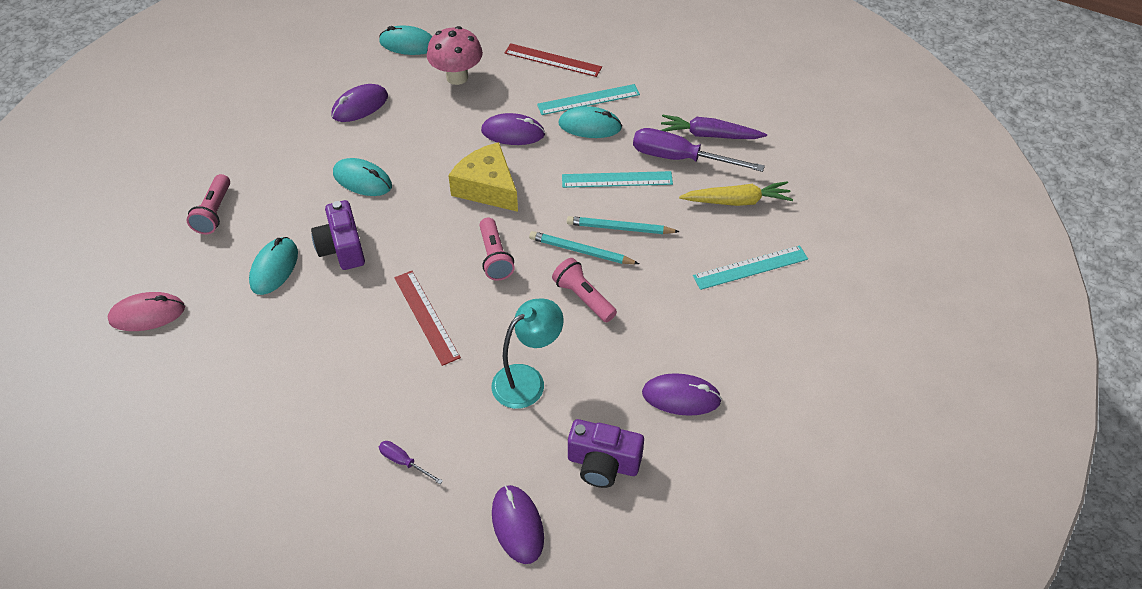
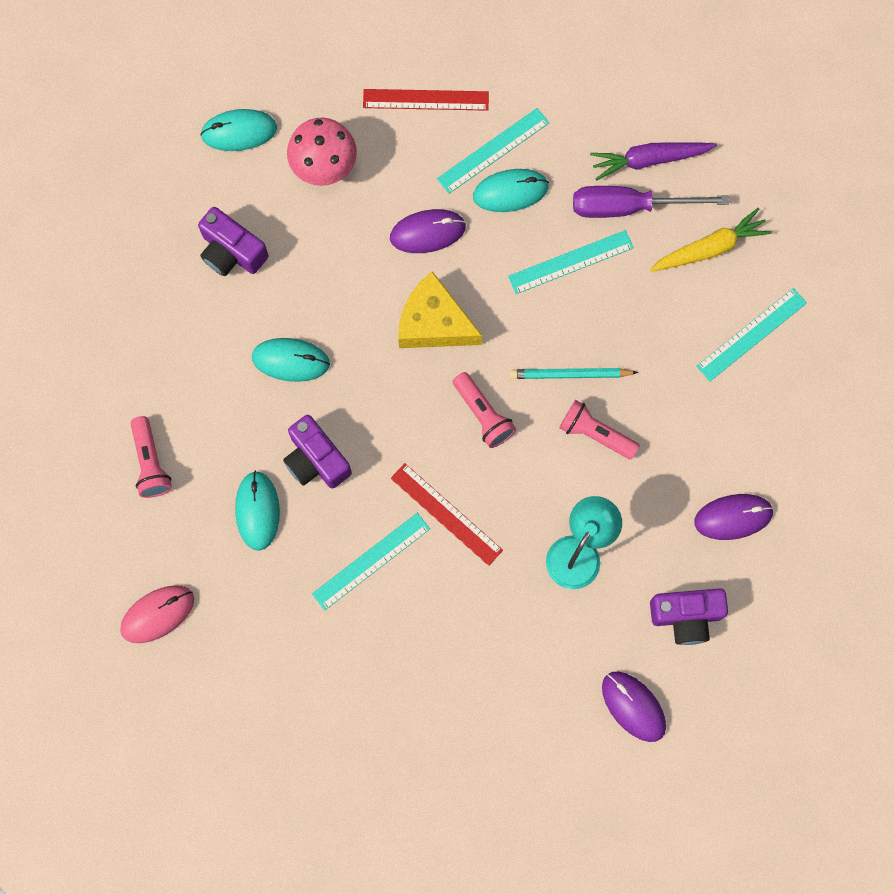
camera: 20 degrees left, 25 degrees up
(344, 331) = (371, 561): none -> turquoise ruler
(360, 106) = (232, 252): purple mouse -> purple camera
(404, 462) = (501, 682): purple screwdriver -> none
(619, 228) = (599, 329): turquoise pencil -> none

